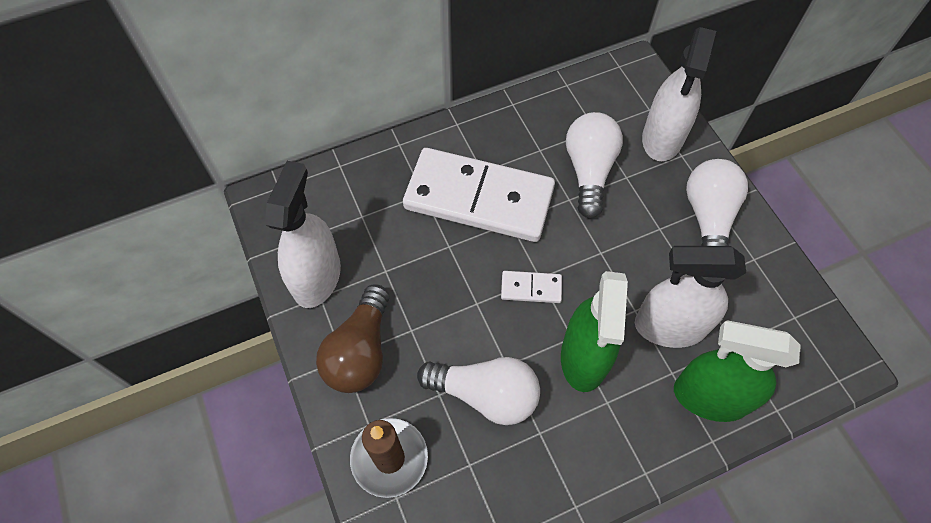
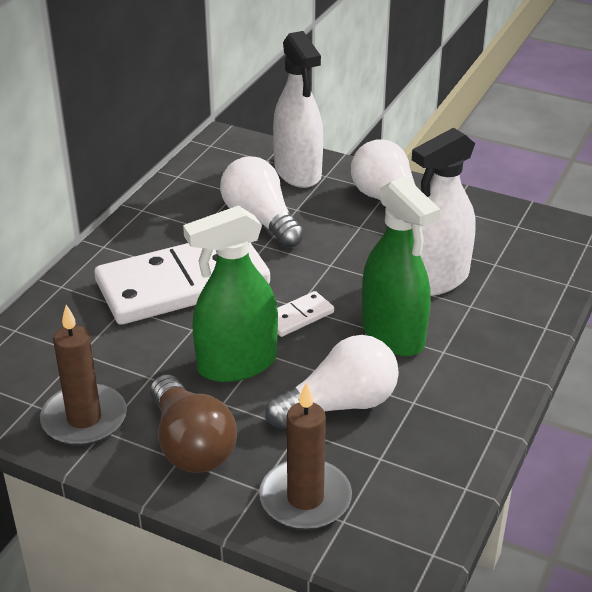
camera: 40 degrees left, 25 degrees down
(317, 277) = (84, 419): white spray bottle -> brown candle
(710, 397) = (513, 303): green spray bottle -> green spray bottle (237, 364)

